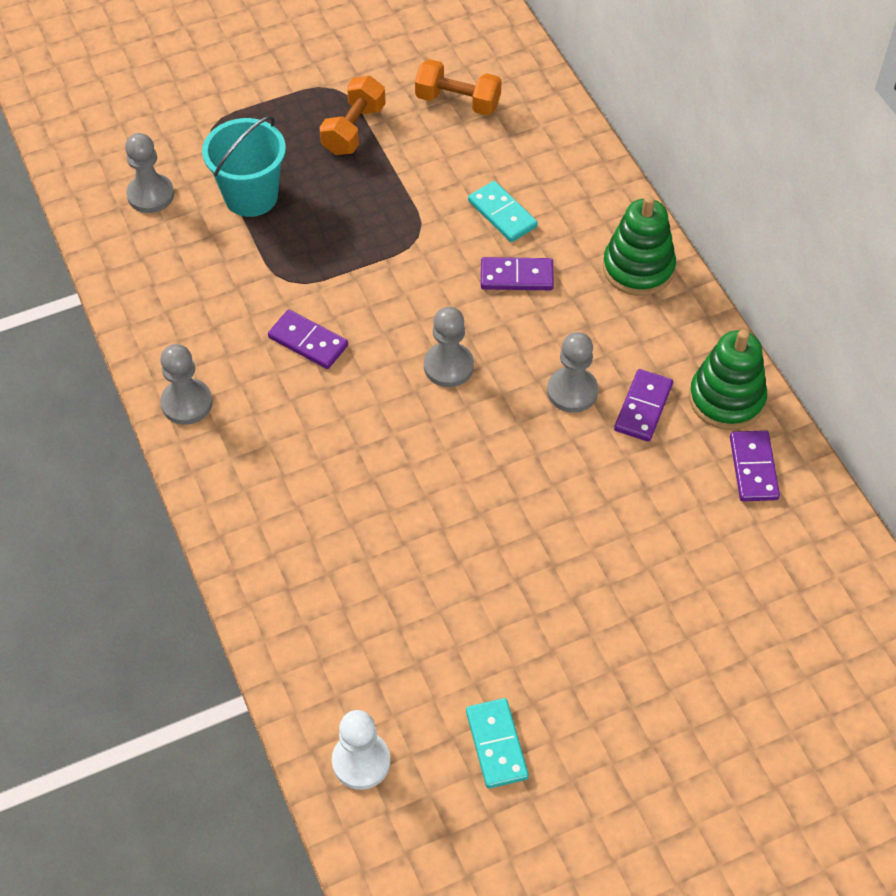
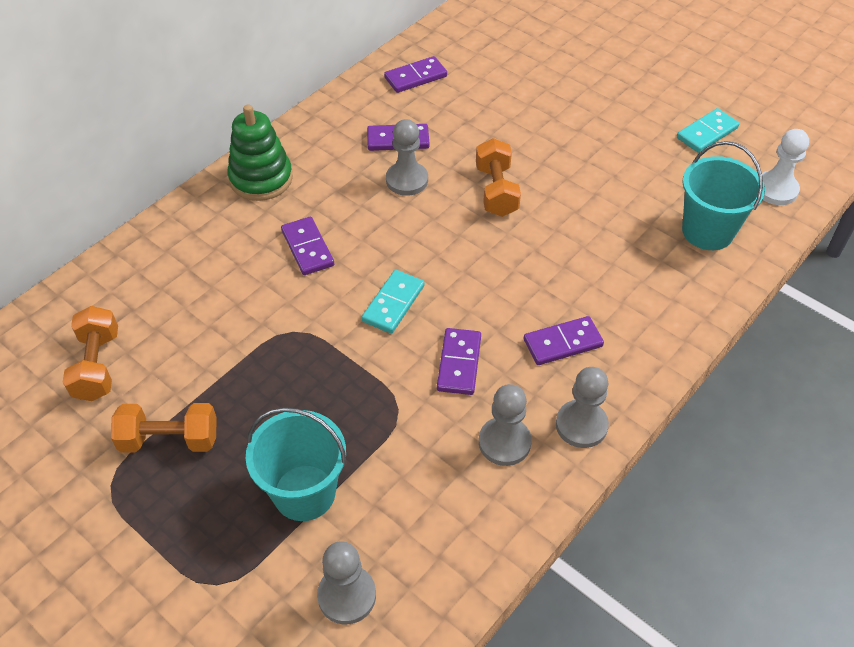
camera: 115 degrees left, 5 degrees down
(280, 431) = (563, 343): none -> purple domino
(341, 644) = (707, 231): none -> turquoise bucket
(448, 366) = (427, 259): grey pawn -> grey pawn (504, 442)
(502, 214) = (238, 281): turquoise domino -> turquoise domino (393, 303)
(513, 466) = (496, 191): none -> orange dumbbell
(726, 399) = (364, 102): green stacking toy -> none

